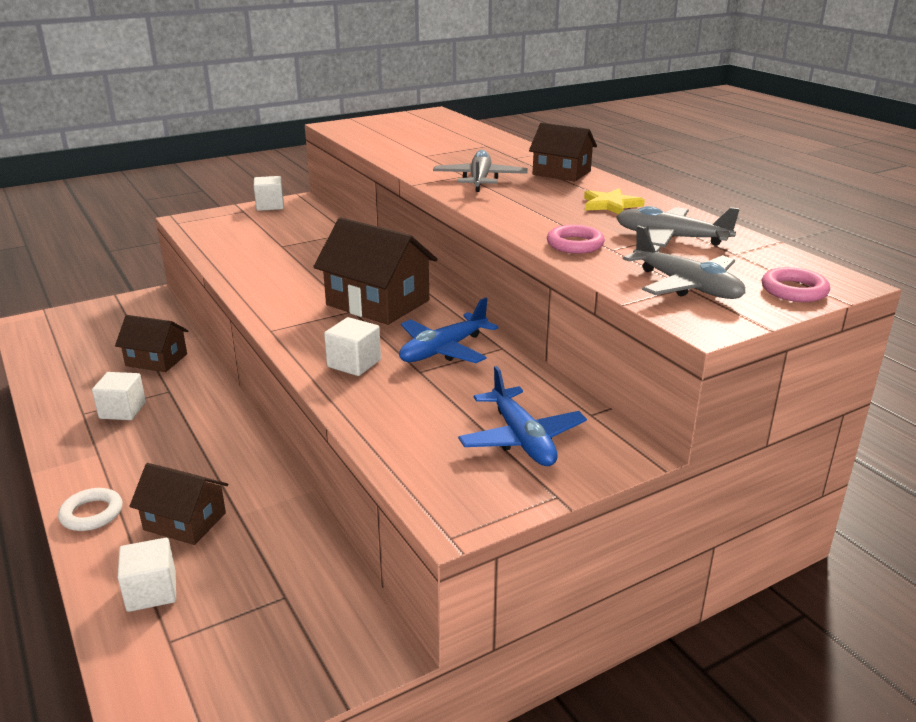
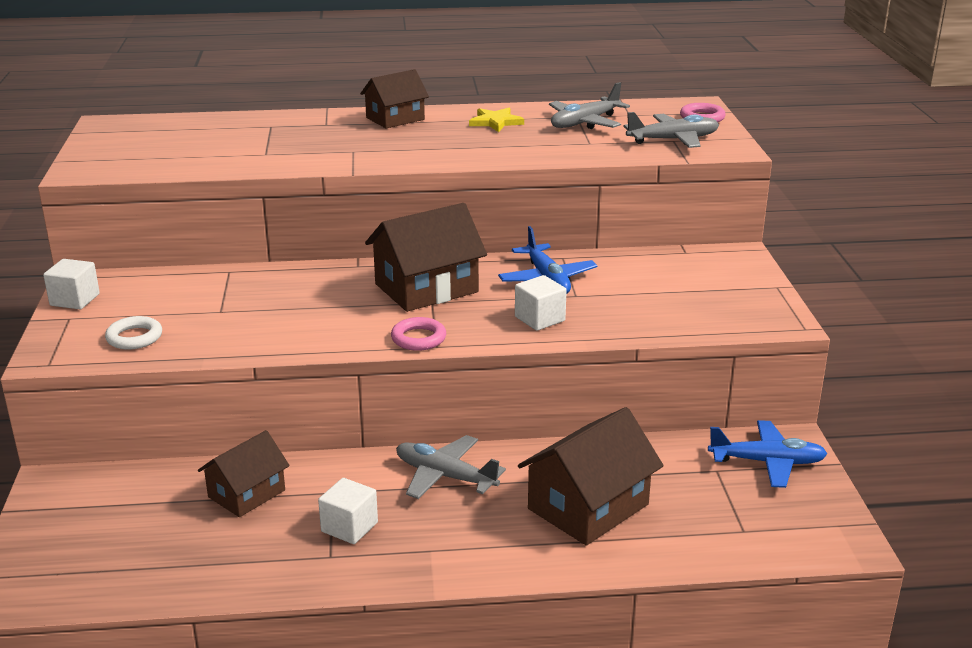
camera: 65 degrees left, 0 degrees up
(92, 514) = (541, 560): white ring -> white ring (134, 337)
(151, 591) = (678, 534): white cube -> none
(185, 521) = (588, 507): brown house -> brown house, size x1.57
(480, 180) = (375, 148): grey plane -> grey plane (445, 476)
(521, 439) = (702, 281): blue plane -> blue plane (767, 462)
(575, 244) = (569, 151): pink ring -> pink ring (418, 338)

